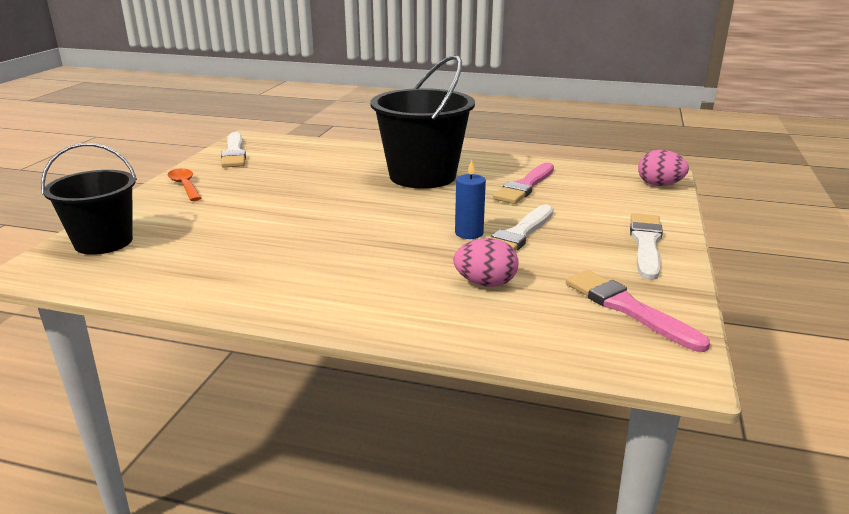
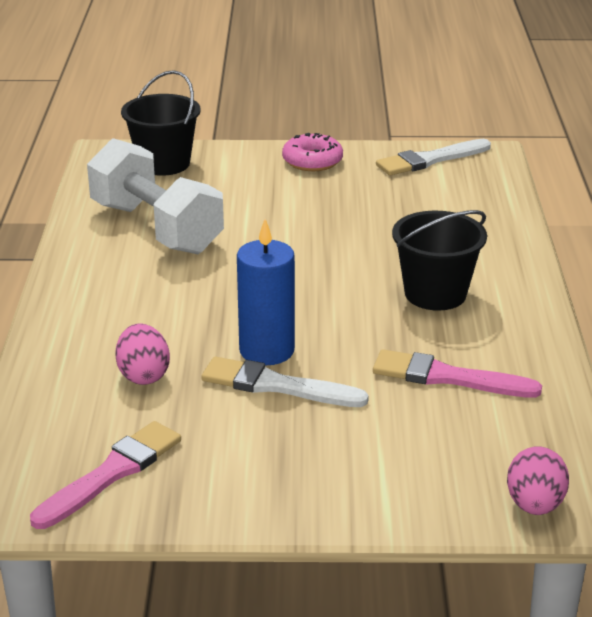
camera: 75 degrees right, 5 degrees up
(185, 186) = (312, 161): orange spoon -> pink donut
(232, 256) = (156, 228): none -> white dumbbell
(422, 176) = (435, 294): black bucket -> black bucket, size x0.66
(469, 233) = (266, 350): blue candle -> blue candle, size x1.57
(646, 244) = (292, 488): white brush -> none

